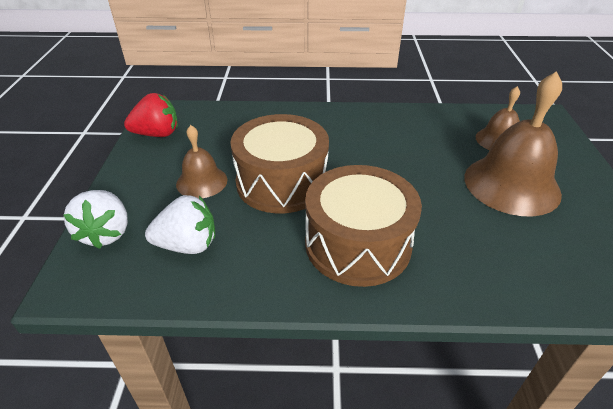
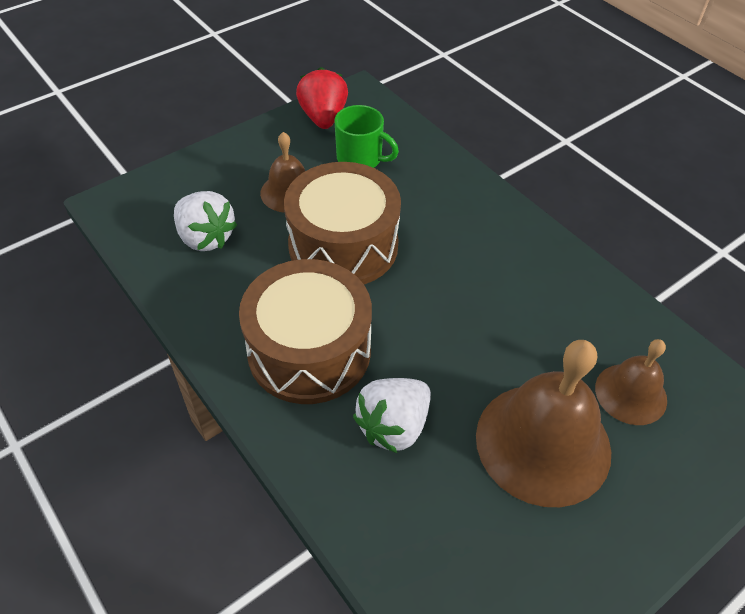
camera: 50 degrees right, 10 degrees up
(106, 233) = (176, 182): white strawberry -> white strawberry (393, 426)
(157, 134) = (323, 118): red strawberry -> red strawberry turned 135 degrees counterclockwise
(216, 138) = (360, 159): none -> green mug

